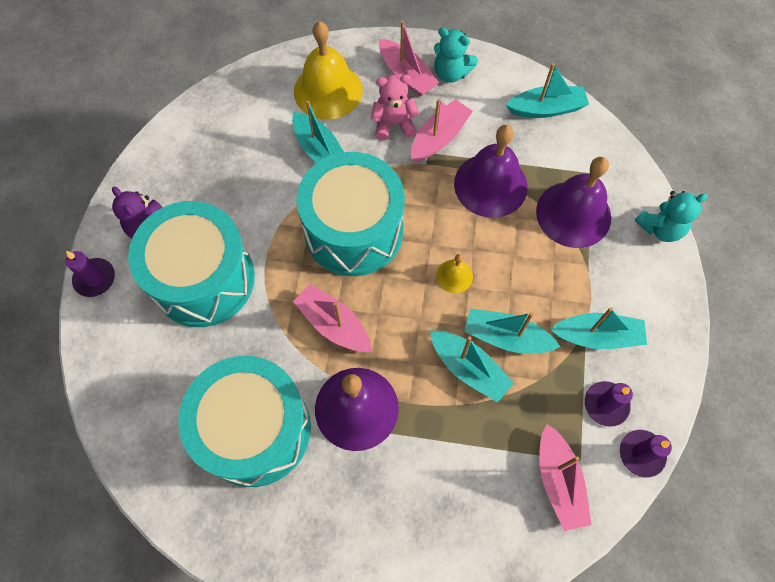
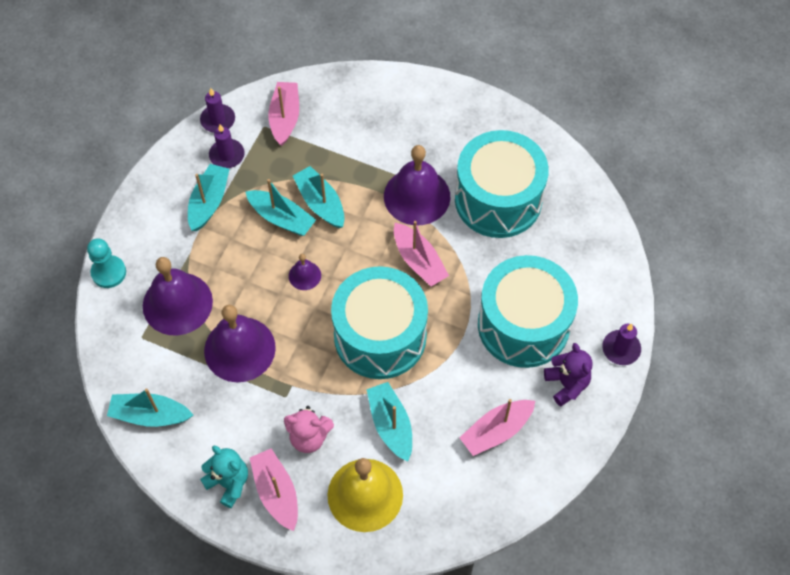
camera: 165 degrees left, 5 degrees down
(439, 137) = (269, 410): pink boat -> pink boat (496, 431)
(454, 276) = (304, 275): yellow bell -> purple bell
(597, 336) = (209, 202): turquoise boat -> turquoise boat turned 90 degrees clockwise
(660, 228) = (108, 272): turquoise teddy bear -> turquoise pawn

